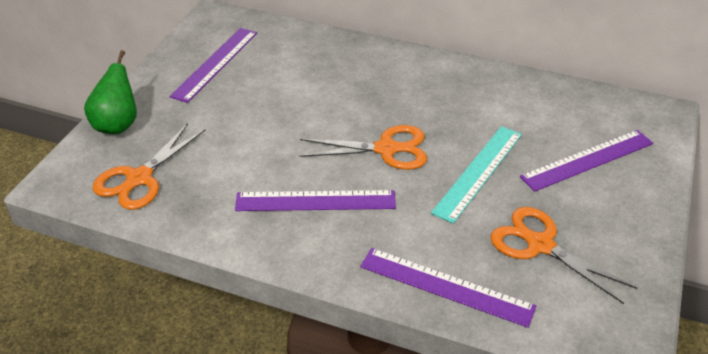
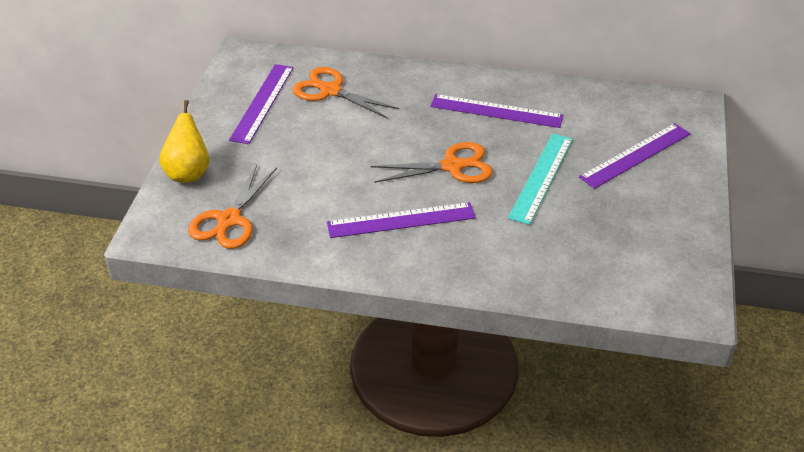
camera: 10 degrees left, 0 degrees up
(117, 125) = (188, 173): green pear -> yellow pear
(446, 286) = (536, 277): purple ruler -> purple ruler (496, 111)
(540, 245) = (609, 233): orange scissors -> orange scissors (330, 91)

